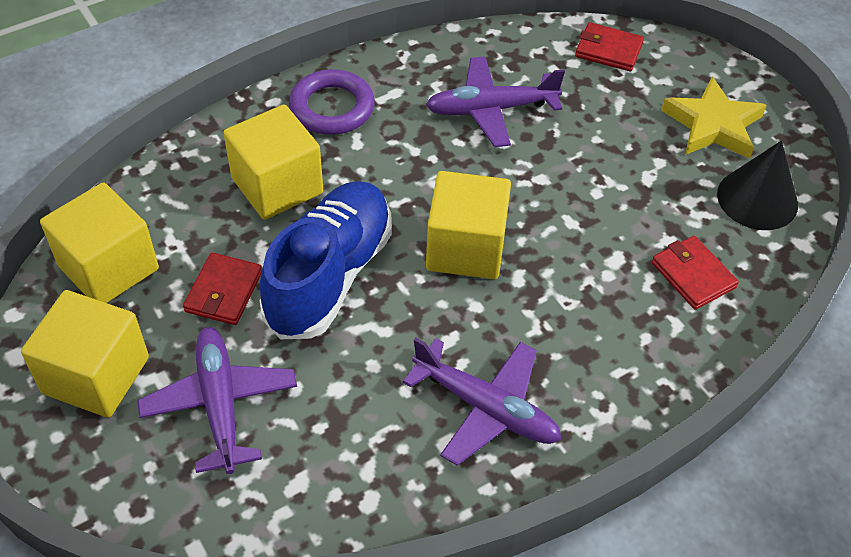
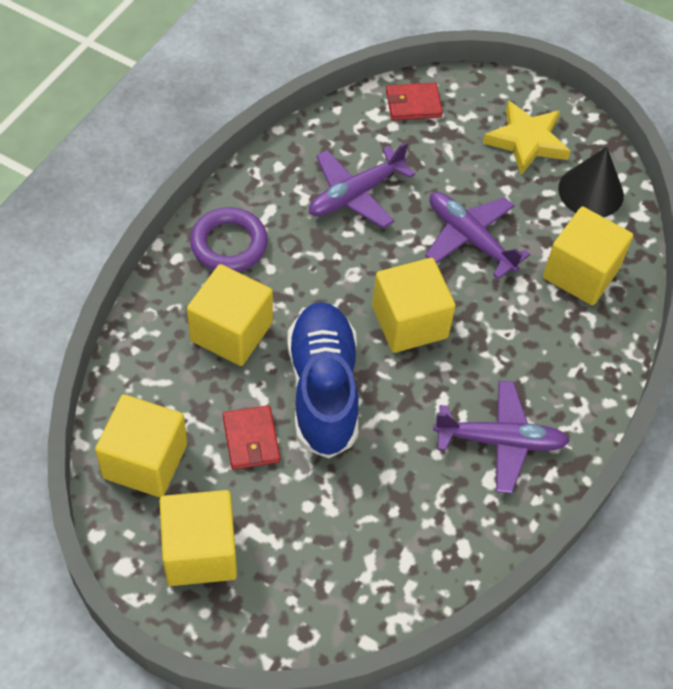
camera: 30 degrees left, 5 degrees up
(220, 404) = (310, 528): purple plane -> purple plane (470, 238)
(693, 275) = (581, 273): red wallet -> yellow cube

